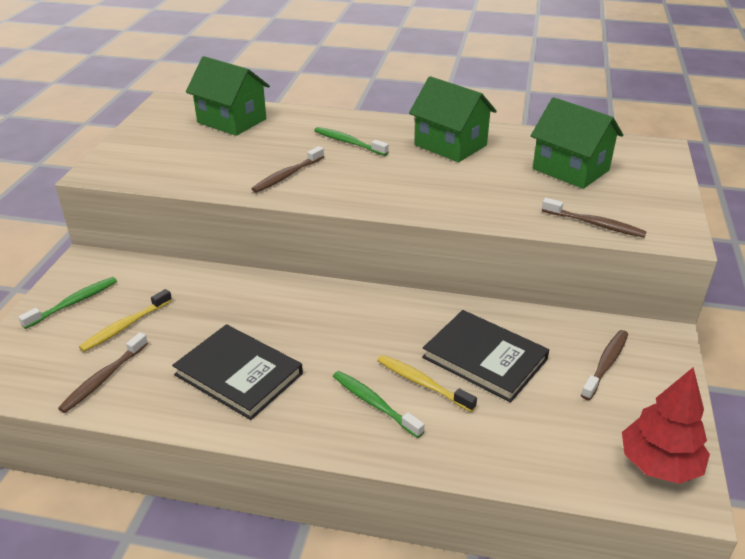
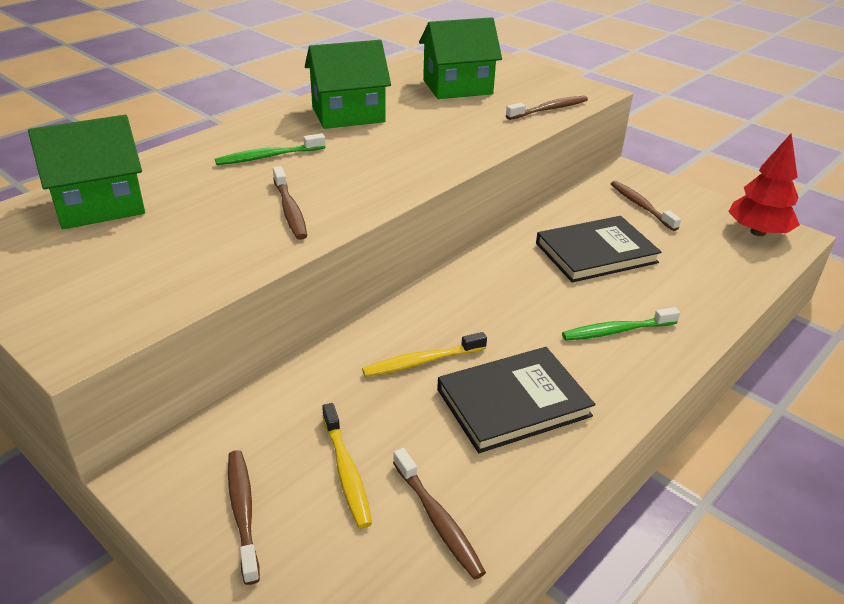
camera: 60 degrees left, 0 degrees up
(73, 303) = (243, 513): green toothbrush -> brown toothbrush
(423, 383) = (607, 295): yellow toothbrush -> yellow toothbrush (422, 361)

